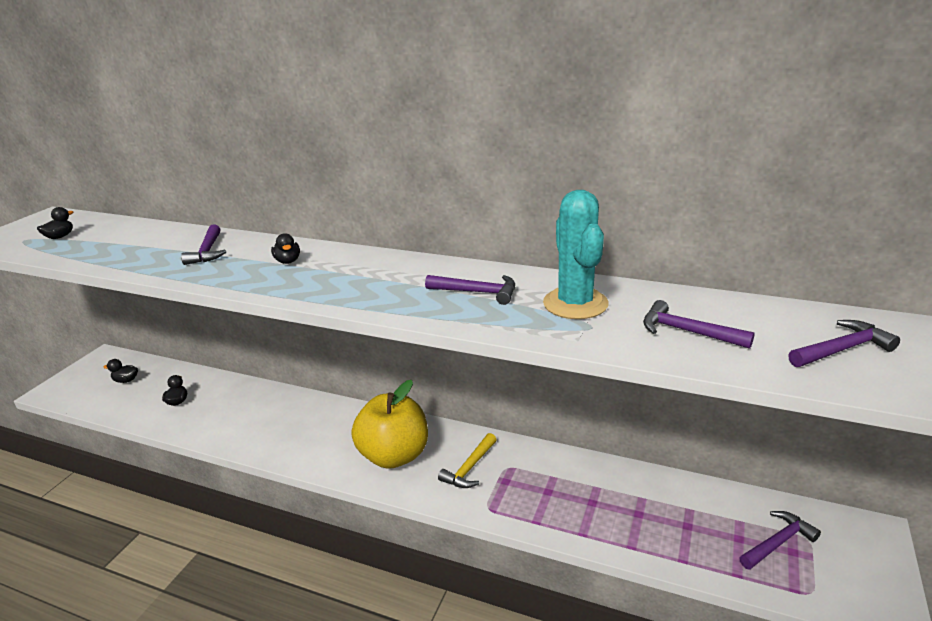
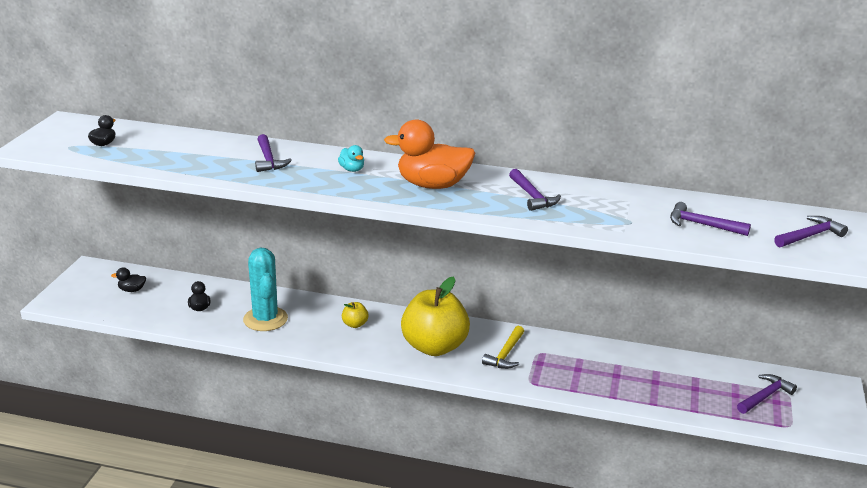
camera: 10 degrees left, 0 degrees up
(288, 261) = (352, 169): black duck -> turquoise duck
(321, 425) = (355, 324): none -> yellow apple
(366, 279) = (432, 185): none -> orange duck
(477, 292) = (532, 196): purple hammer -> purple hammer turned 60 degrees clockwise
(575, 304) = (614, 205): turquoise cactus -> turquoise cactus (265, 319)

